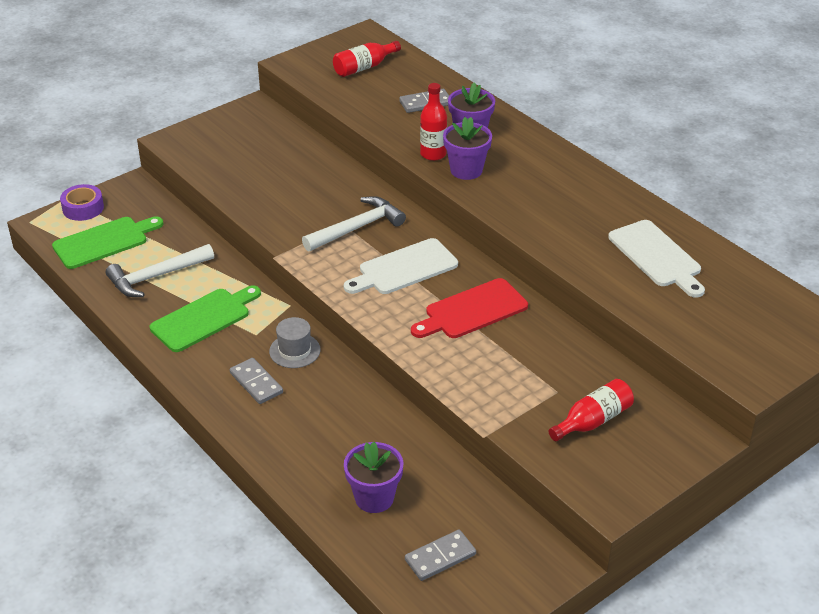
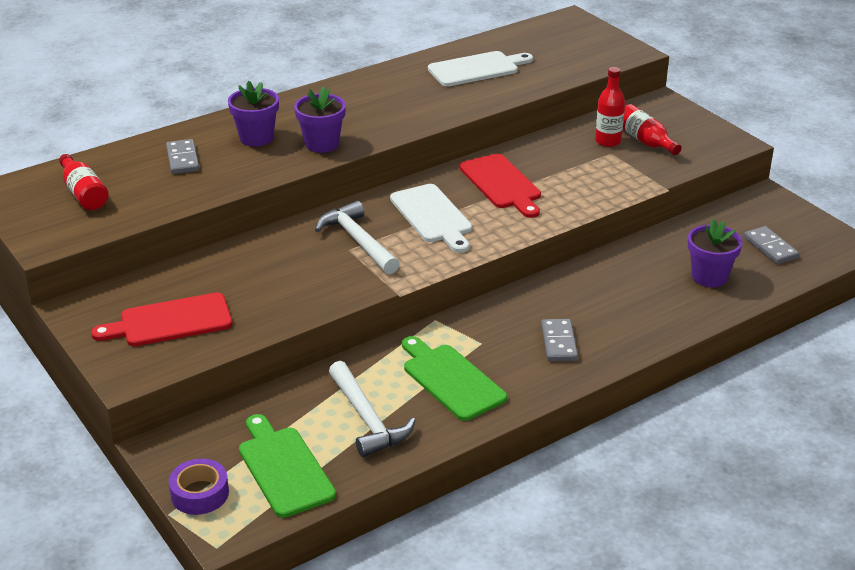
camera: 85 degrees left, 5 degrees down
(237, 149) = (170, 322): none -> red cutting board
(256, 383) = (559, 342): grey domino -> grey domino turned 60 degrees counterclockwise
(294, 350) = (510, 317): grey hat -> none
(433, 154) = (286, 160): red bottle -> red bottle (608, 141)

